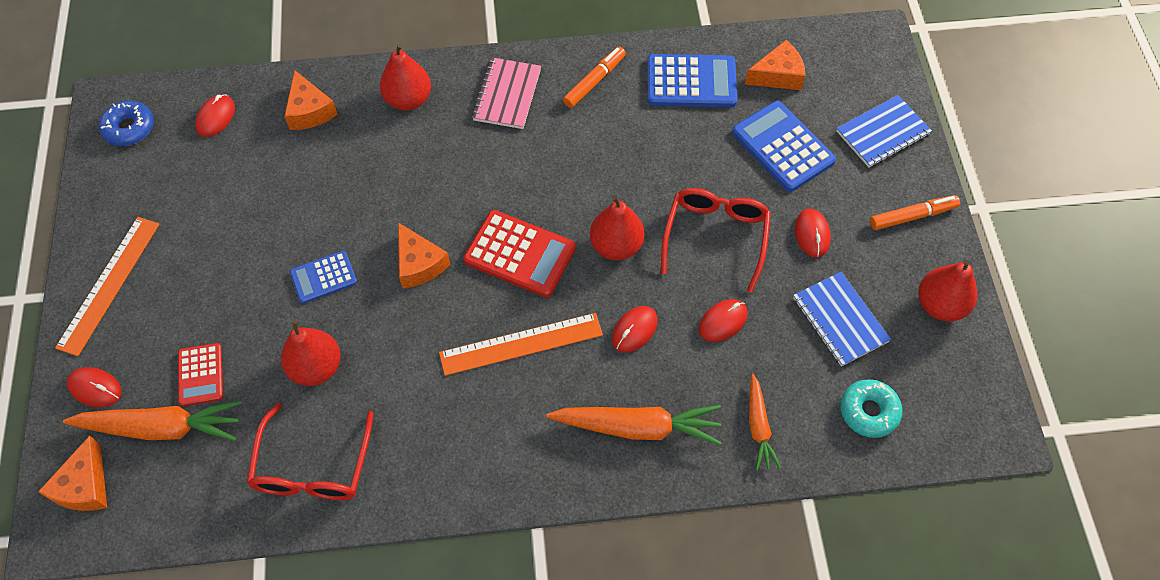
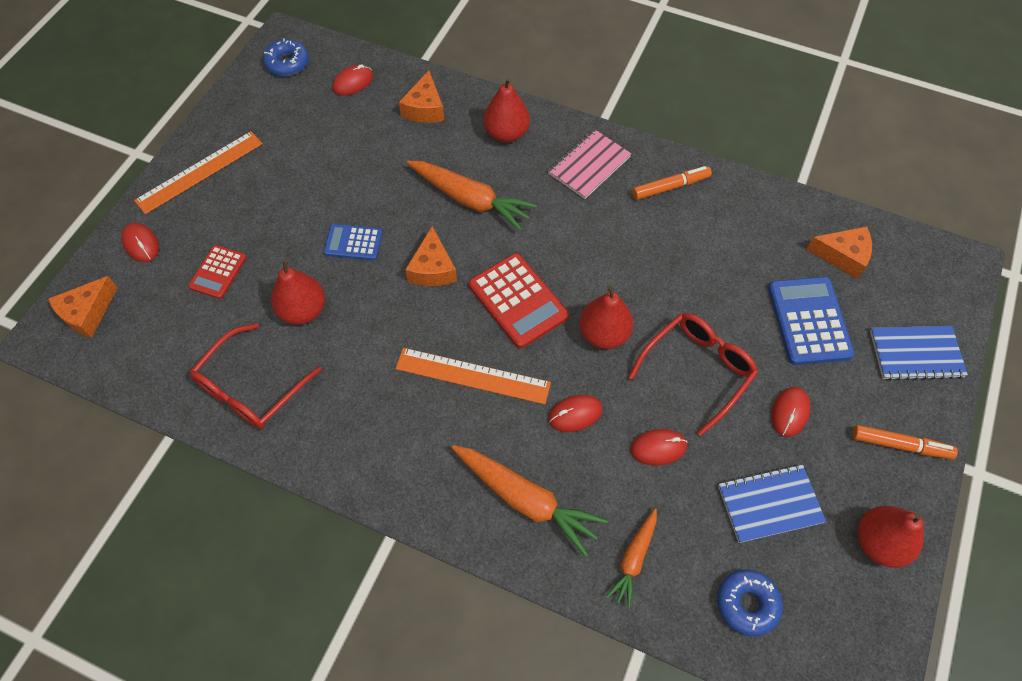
camera: 30 degrees right, 0 degrees up
(161, 427) = (166, 297): orange carrot -> orange carrot (470, 199)
(691, 82) = (757, 226): blue calculator -> none
(839, 320) = (769, 504): blue notebook -> blue notebook turned 75 degrees clockwise
(868, 411) = (747, 604): turquoise donut -> blue donut

